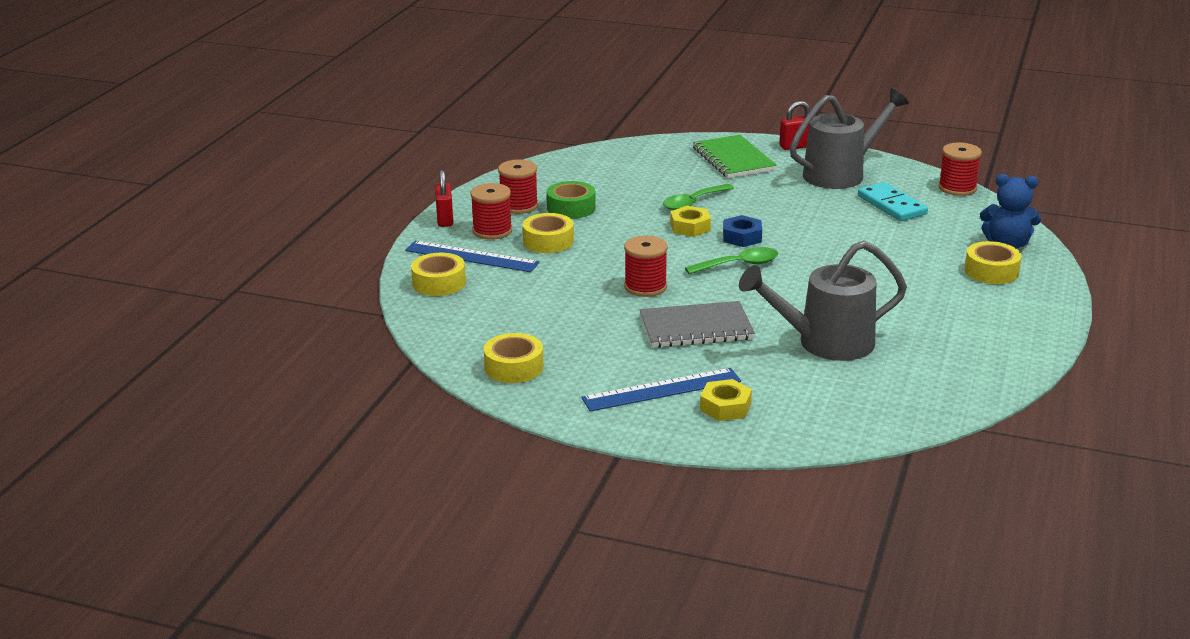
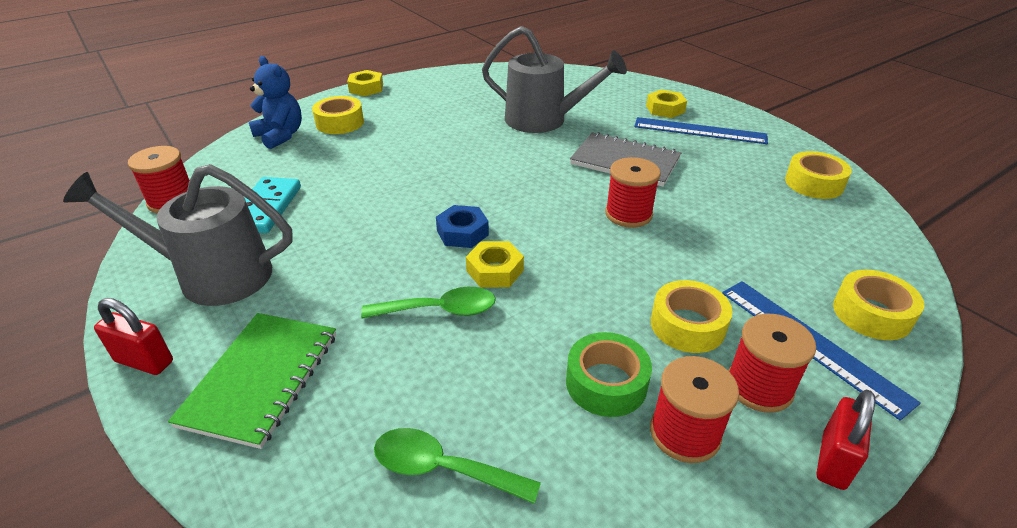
camera: 145 degrees left, 10 degrees up
(738, 265) = (512, 202): green spoon -> green spoon (443, 469)
(1058, 312) = (366, 88): none -> yellow nut

